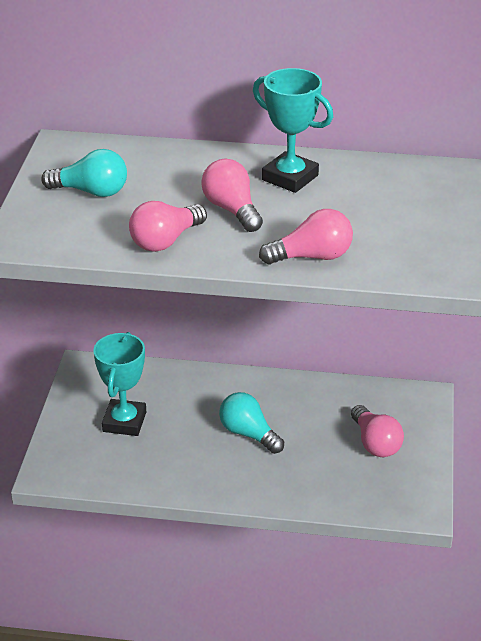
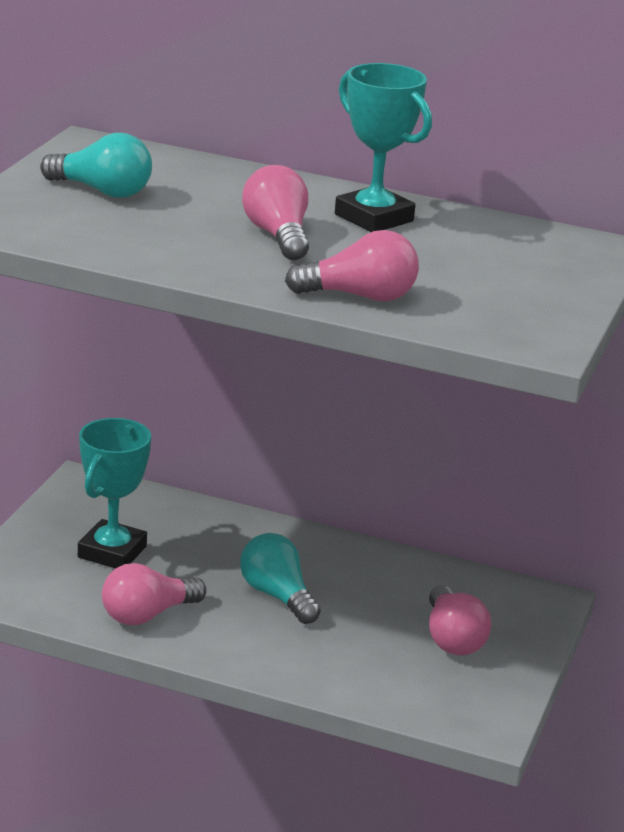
camera: 10 degrees right, 10 degrees down
(165, 241) = (172, 251): pink light bulb -> pink light bulb (147, 615)

